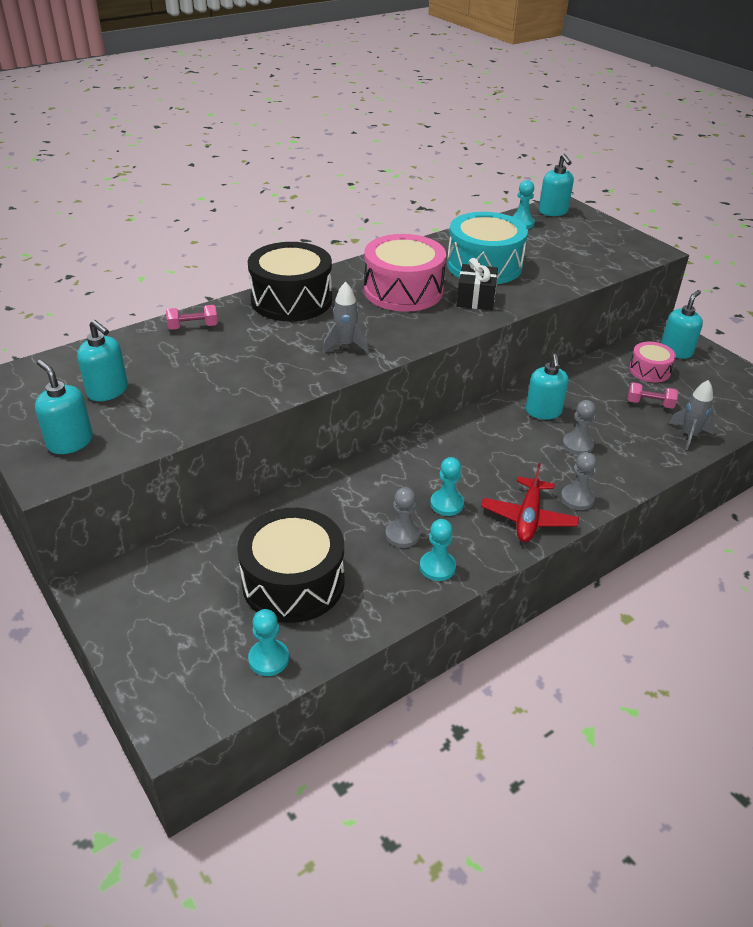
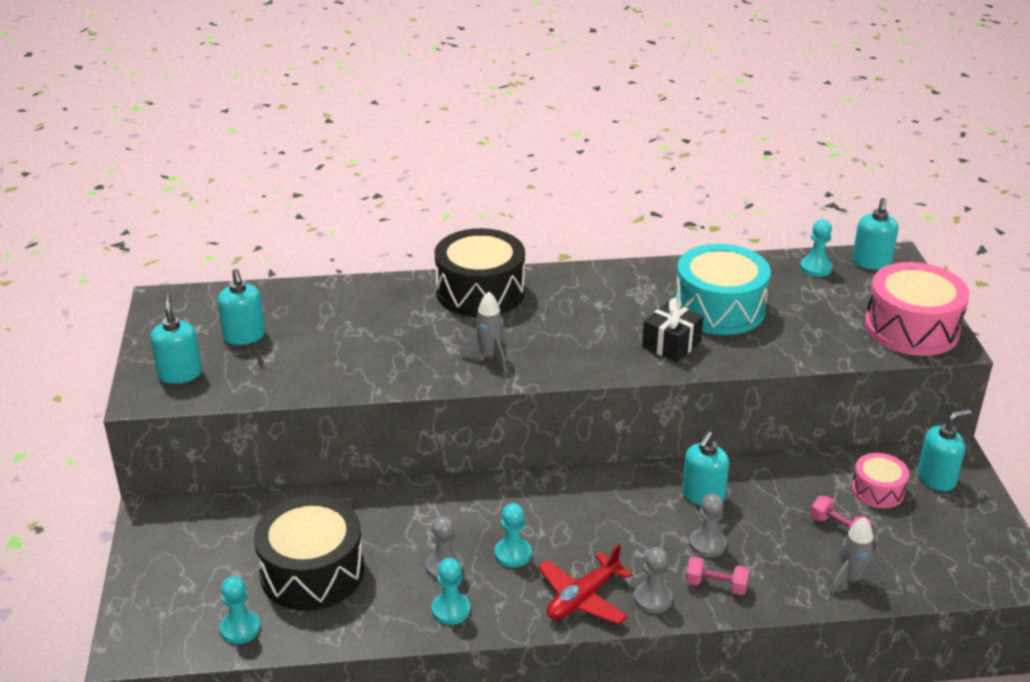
camera: 30 degrees right, 5 degrees down
(193, 327) = (365, 294): pink dumbbell -> pink dumbbell (716, 585)
(403, 291) = (602, 313): pink drum -> pink drum (911, 328)

